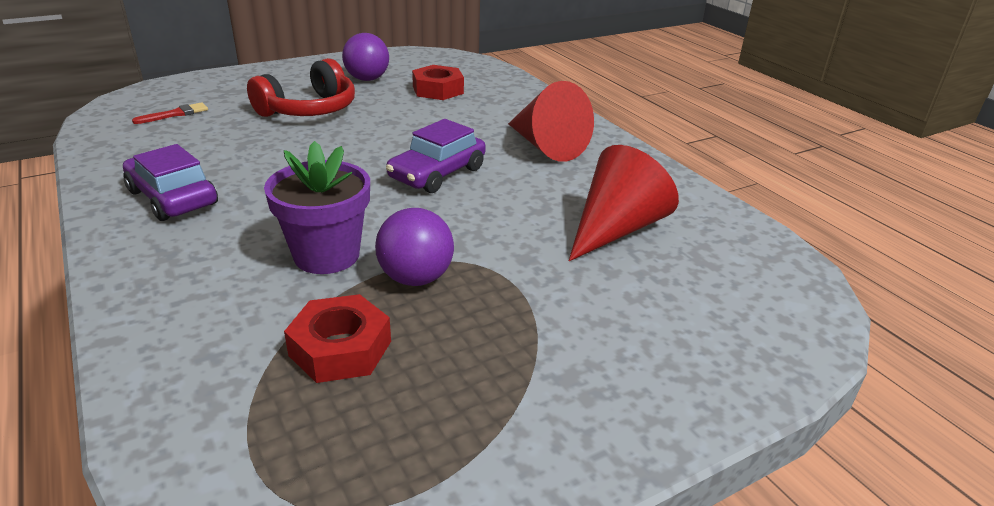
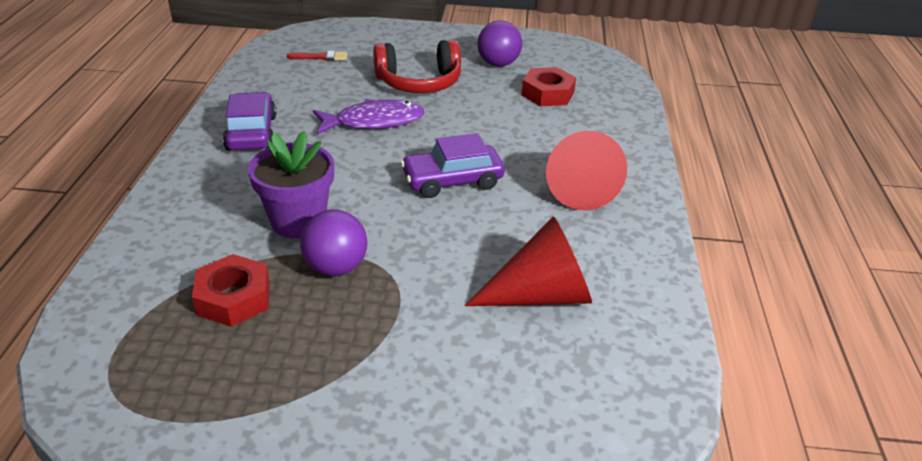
camera: 35 degrees right, 5 degrees up
(303, 151) = (374, 122): none -> purple fish

